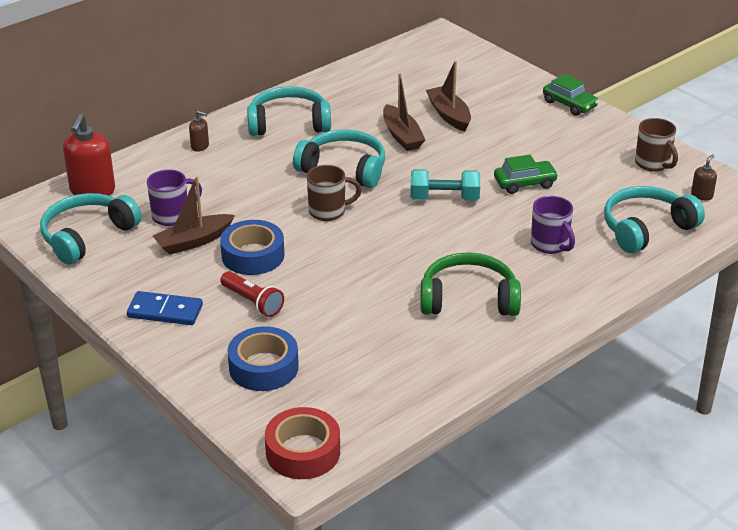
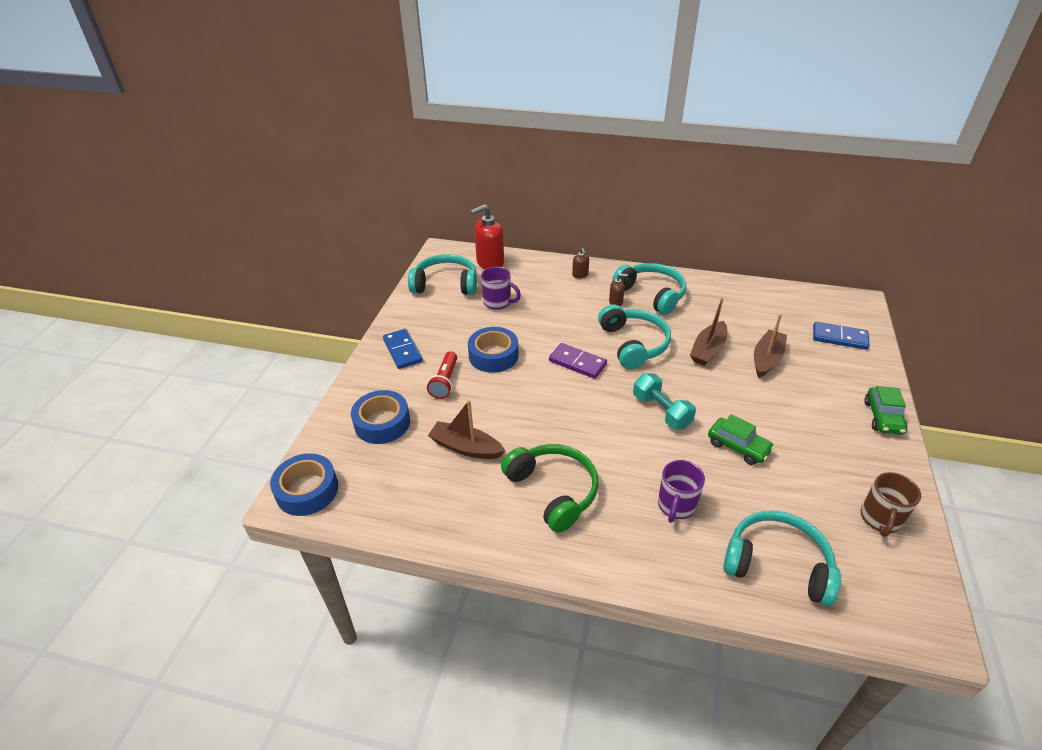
camera: 55 degrees right, 5 degrees up
(194, 241) = (482, 324): brown boat -> brown boat (466, 447)
(303, 452) = (307, 490): red tape -> blue tape
(328, 211) = (577, 363): brown mug -> purple domino
(468, 69) = (839, 338): none -> blue domino
(702, 195) = (883, 584): brown soap dispenser -> brown soap dispenser (616, 302)

